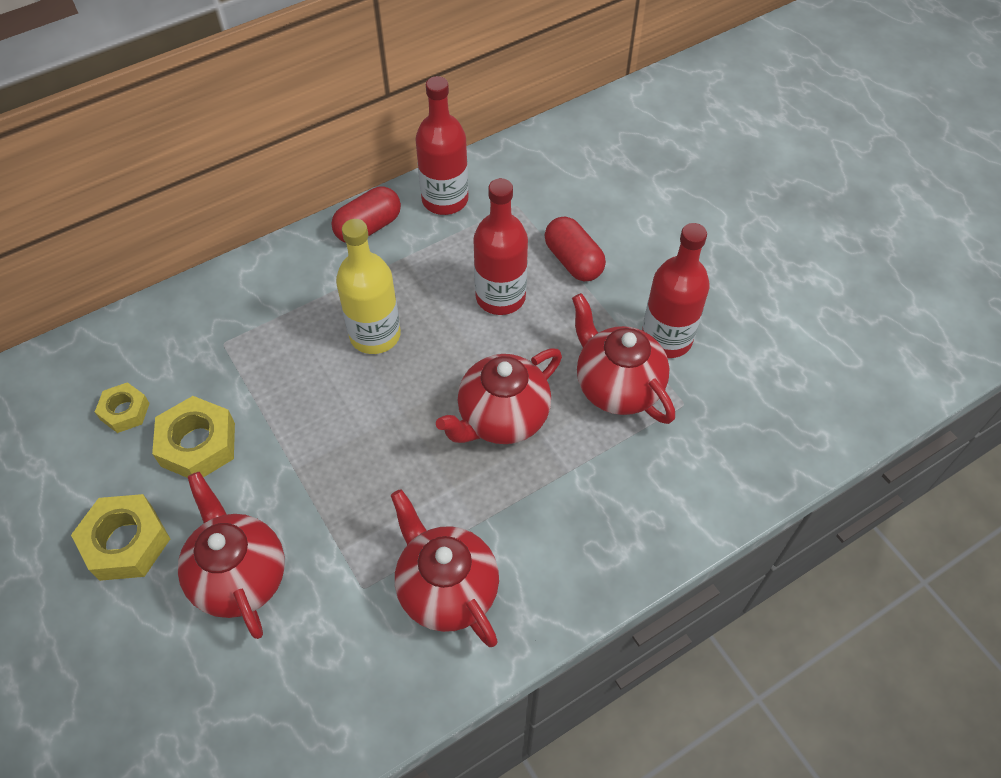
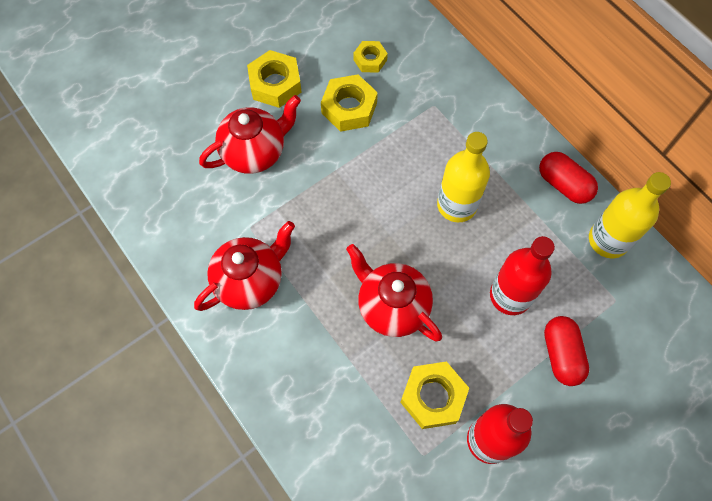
camera: 85 degrees right, 10 degrees up
(445, 199) = (608, 240): red bottle -> yellow bottle
(573, 261) = (561, 354): red capsule -> red capsule turned 60 degrees counterclockwise
(617, 387) = (433, 397): red teapot -> yellow nut

